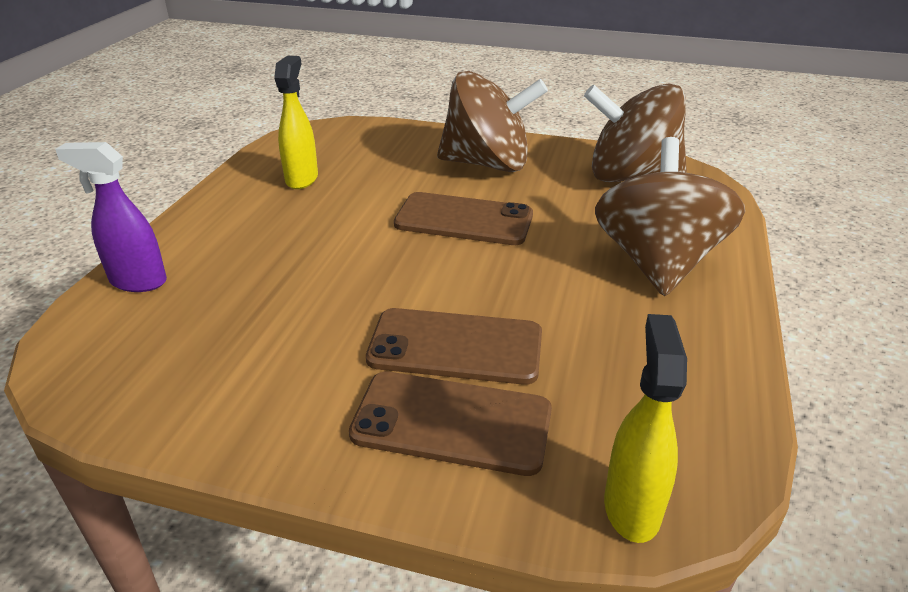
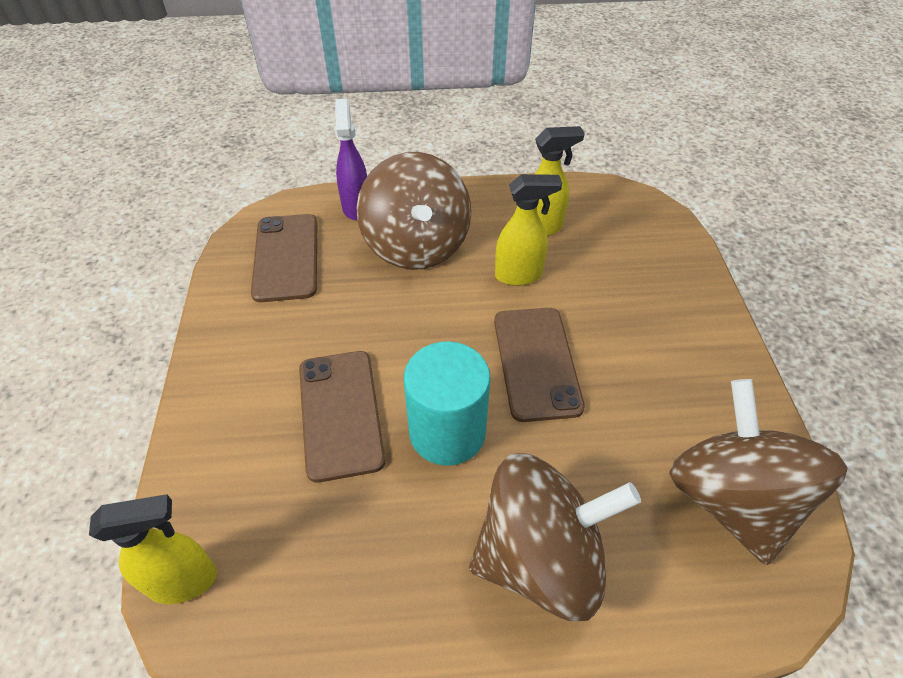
camera: 70 degrees right, 15 degrees up
(352, 204) = (519, 275): none -> yellow spray bottle
(452, 422) = (253, 437): brown phone -> brown phone (286, 257)
(488, 164) = (663, 349): brown spinning top -> brown spinning top (416, 246)
(515, 283) = (447, 432): none -> turquoise cylinder

